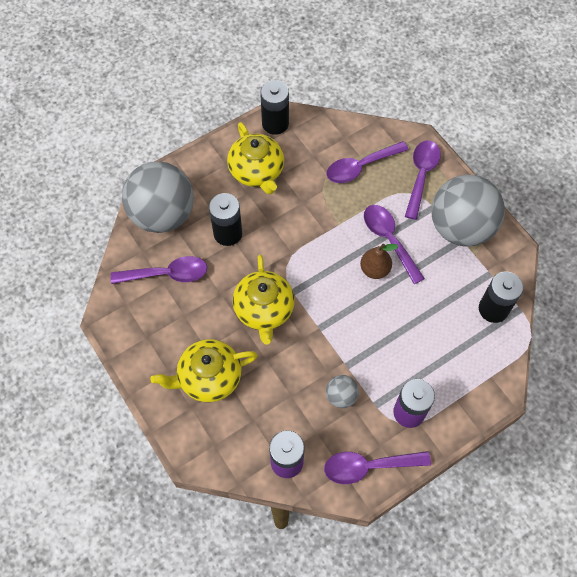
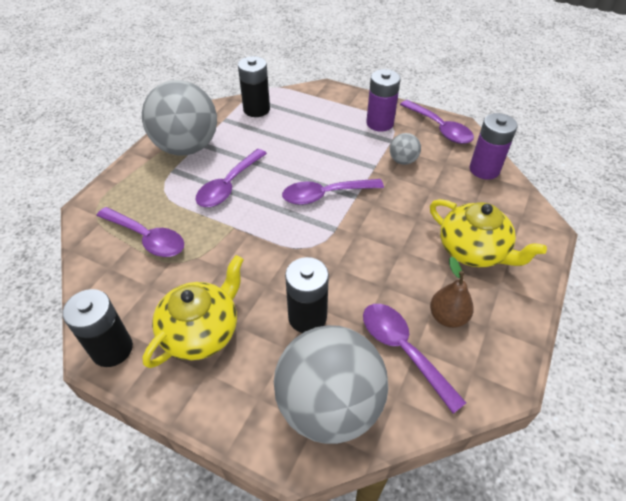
camera: 120 degrees left, 15 degrees down
(264, 310) = (372, 242): yellow teapot -> none
(375, 269) = (268, 183): brown pear -> brown pear (447, 317)
(421, 175) = (137, 189): purple spoon -> purple spoon (325, 195)

